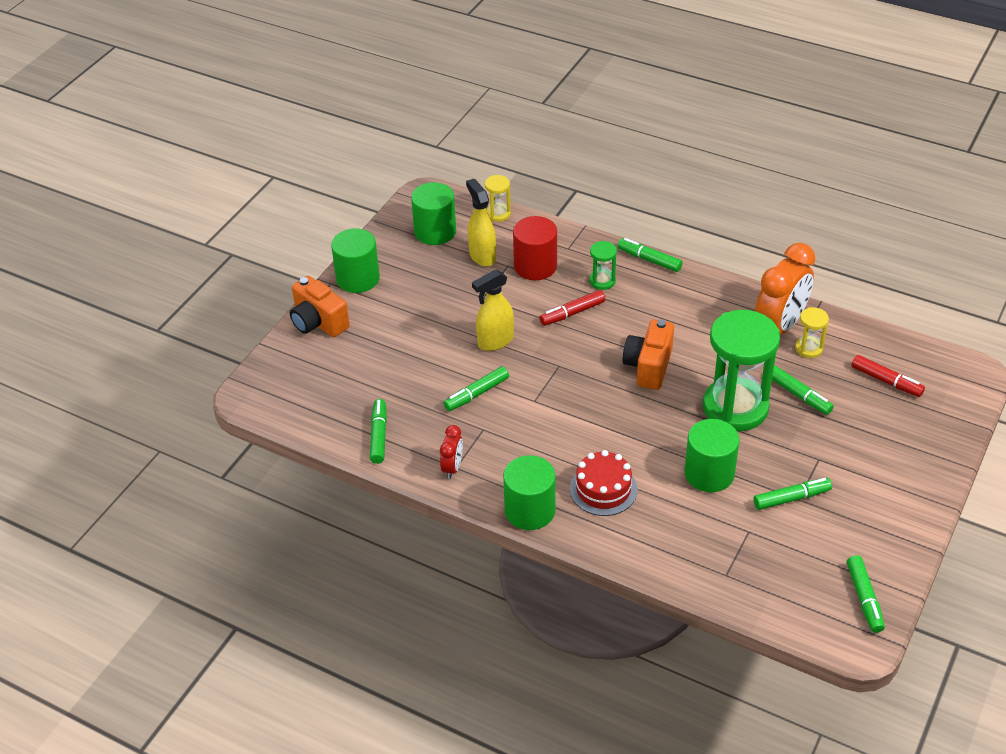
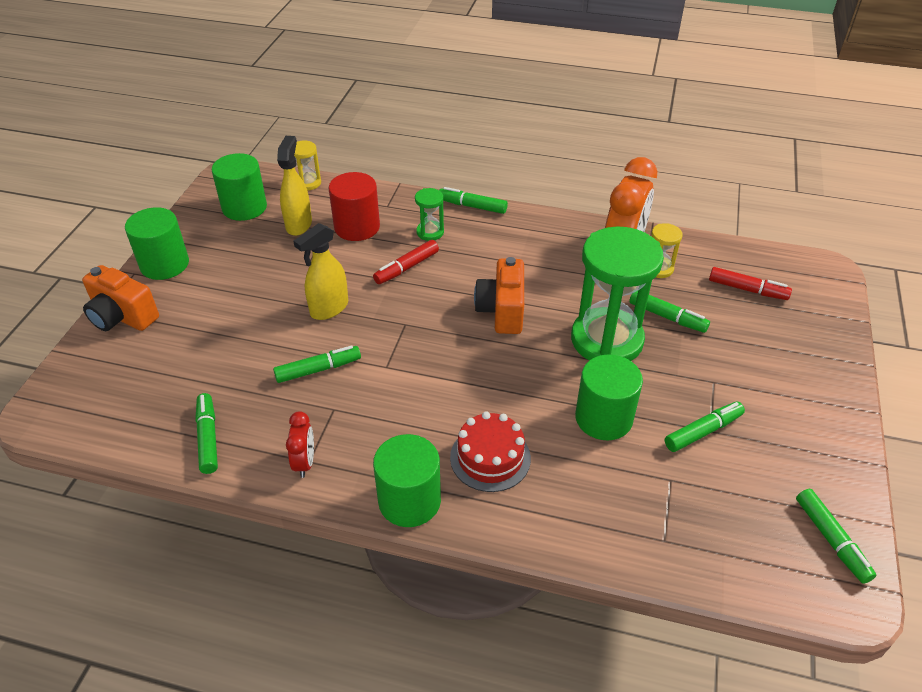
camera: 15 degrees left, 0 degrees up
(476, 394) = (318, 369): green marker -> green marker turned 150 degrees counterclockwise
(482, 256) = (299, 224): yellow spray bottle -> yellow spray bottle turned 45 degrees clockwise

